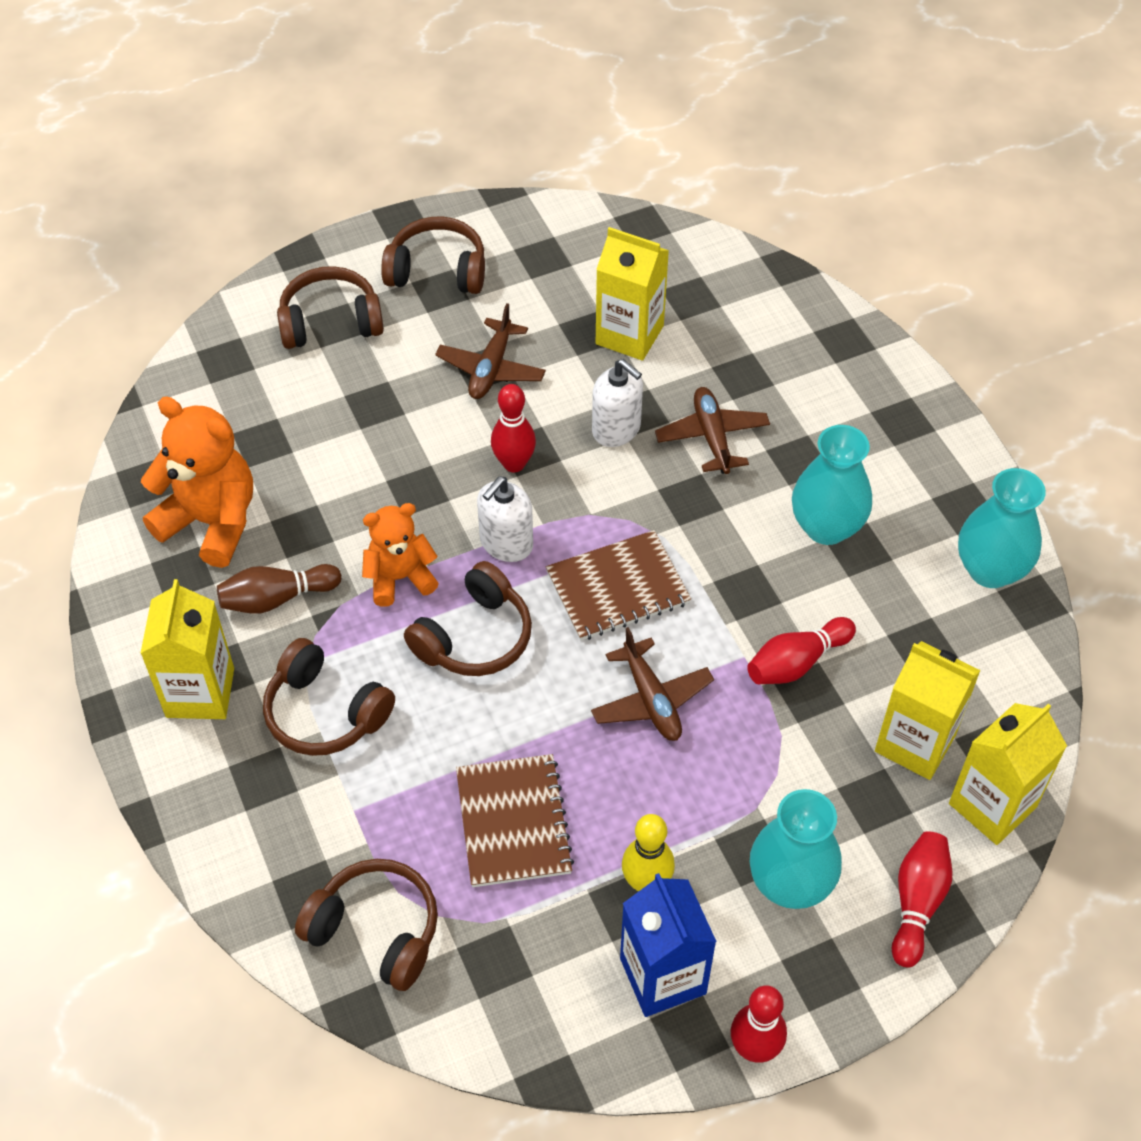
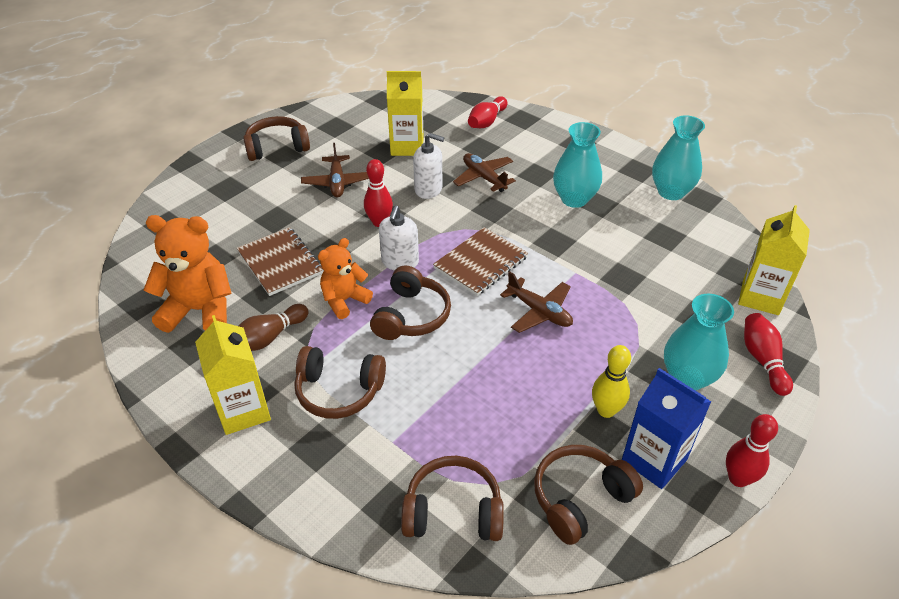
camera: 25 degrees left, 10 degrees down
(330, 322) = (224, 187): brown headphones -> brown headphones (580, 498)
(513, 822) = (501, 408): brown notebook -> brown notebook (280, 263)
(796, 662) = (606, 265): red bowling pin -> red bowling pin (487, 122)
(915, 743) = (697, 282): yellow carton -> none

